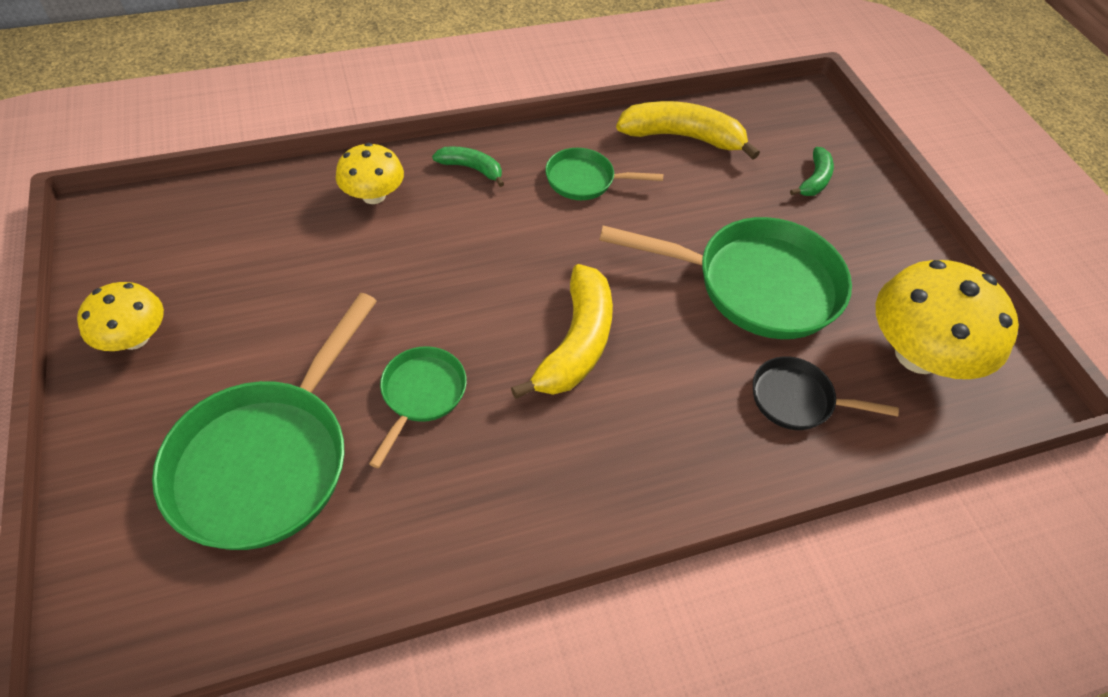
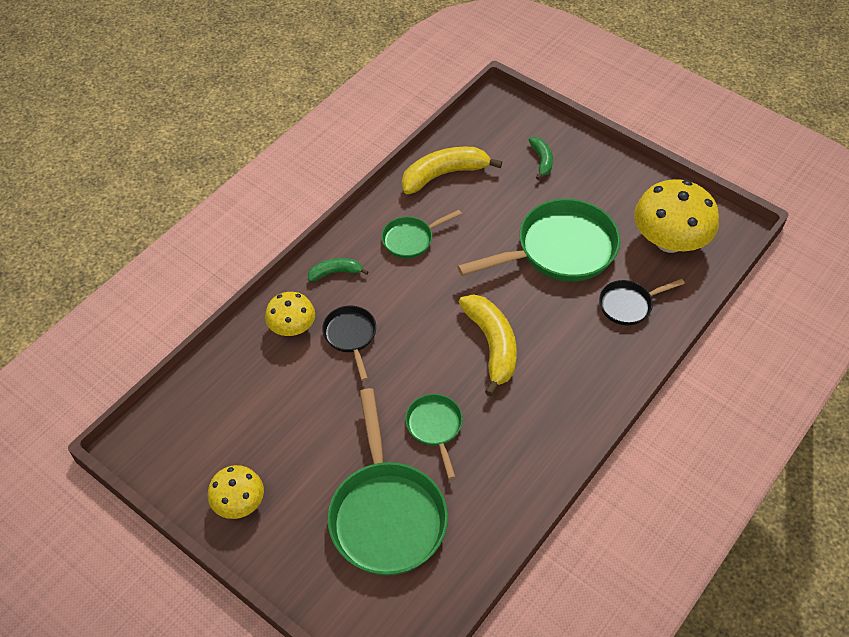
camera: 30 degrees left, 0 degrees up
(424, 239) = (350, 336): none -> black pan

